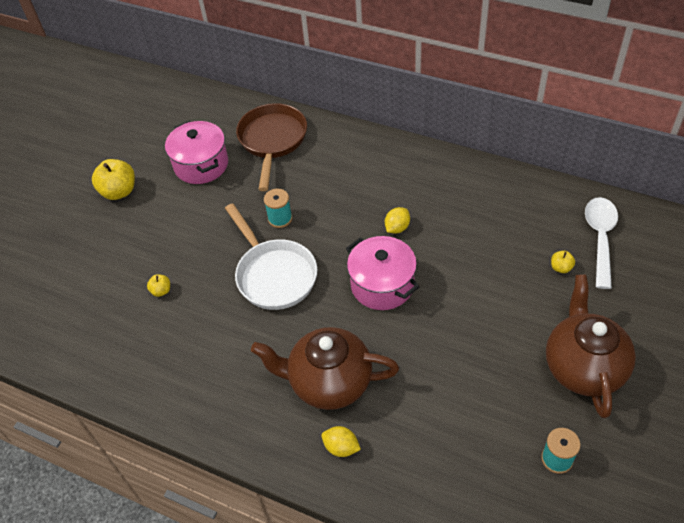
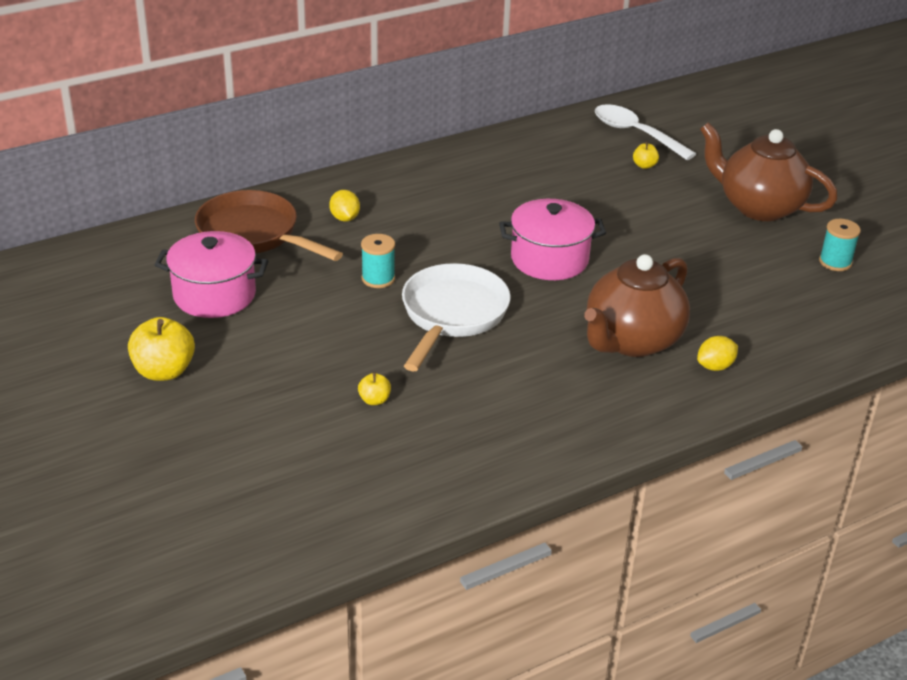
camera: 60 degrees left, 15 degrees down
(274, 274) = (452, 315): white pan -> white pan turned 75 degrees counterclockwise
(397, 228) = (488, 219): yellow lemon -> yellow lemon (345, 218)

